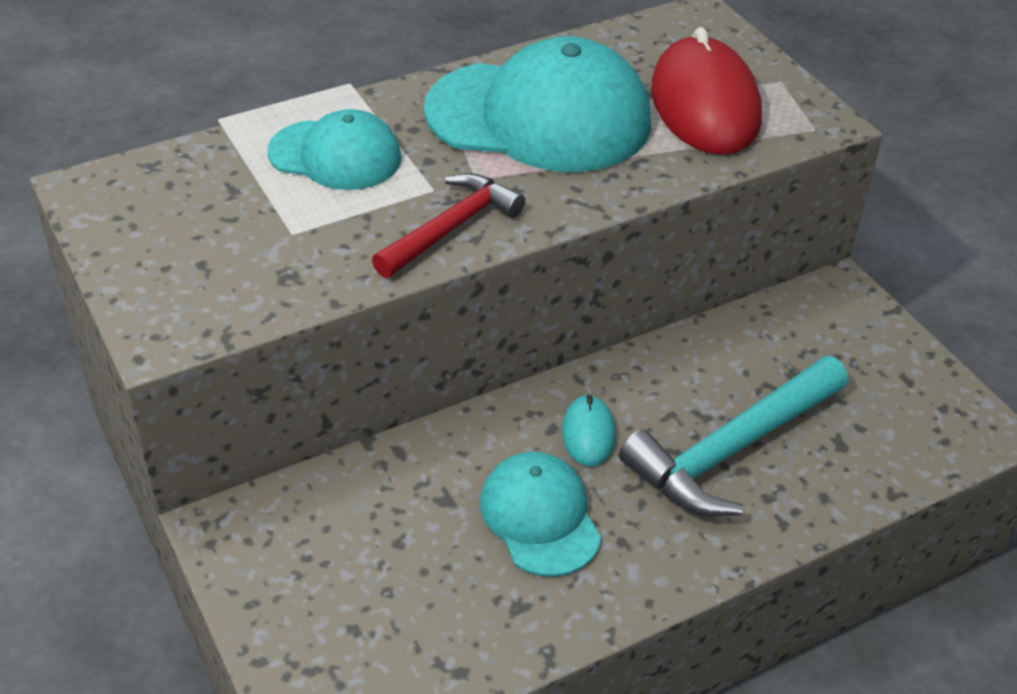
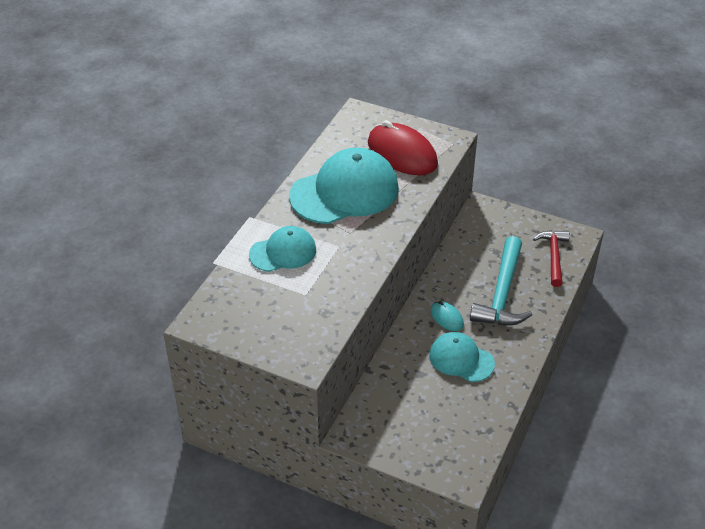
camera: 35 degrees left, 0 degrees up
(451, 228) = (364, 258): red hammer -> red hammer (553, 256)

